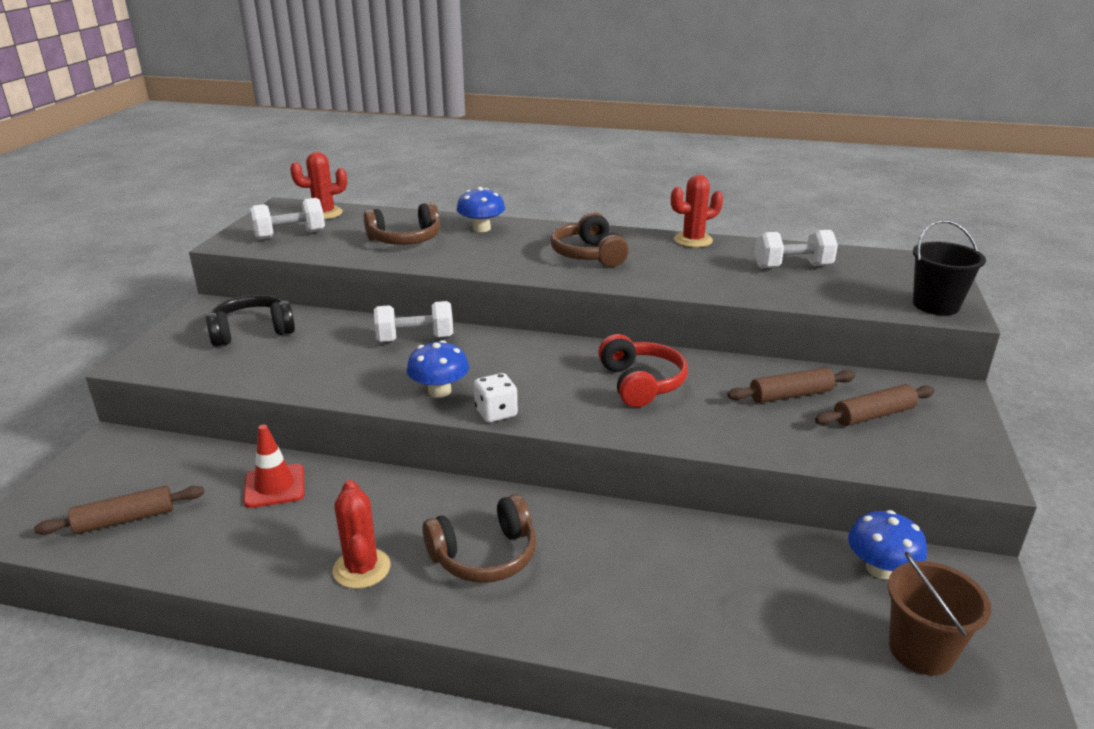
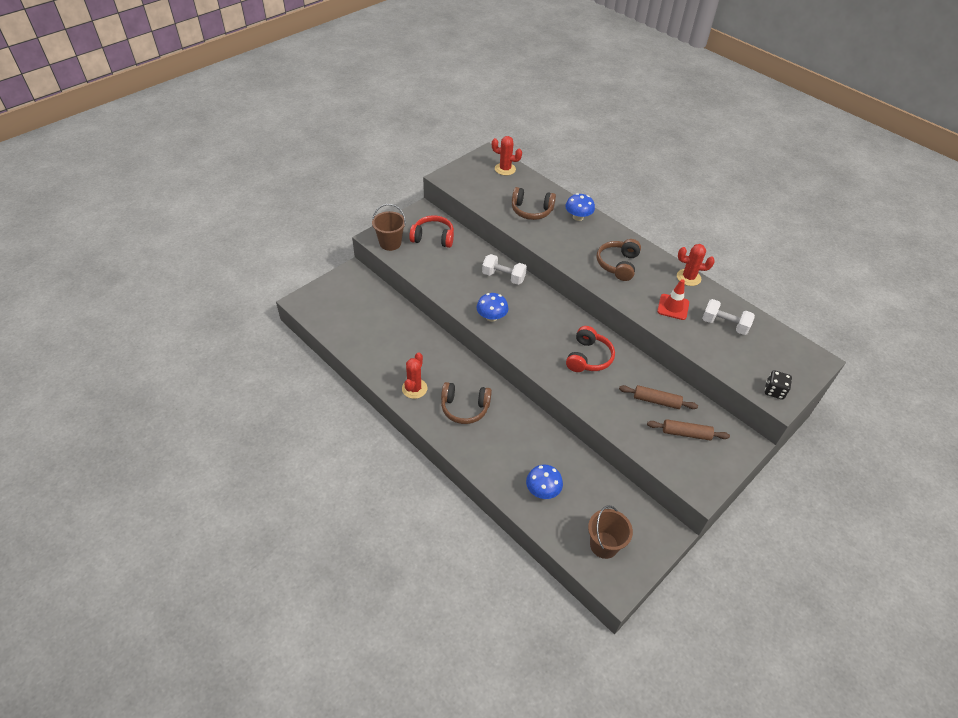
camera: 30 degrees right, 20 degrees up
(125, 520) = (342, 319): brown rolling pin -> none
(173, 361) = (390, 243): none -> brown bucket
(252, 331) = (433, 238): black headphones -> red headphones
(274, 486) = (404, 329): red traffic cone -> red traffic cone (673, 307)
(290, 235) = (477, 182): white dumbbell -> none
(496, 413) = (507, 342): white dice -> none
(880, 569) = (626, 504): blue mushroom -> blue mushroom (542, 490)
(935, 305) = (774, 391): black bucket -> black dice

